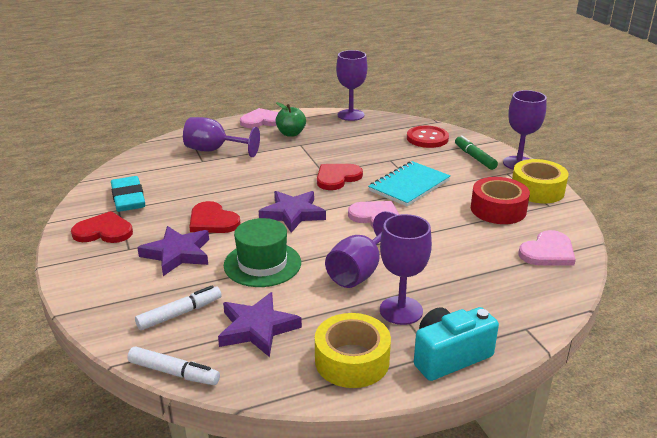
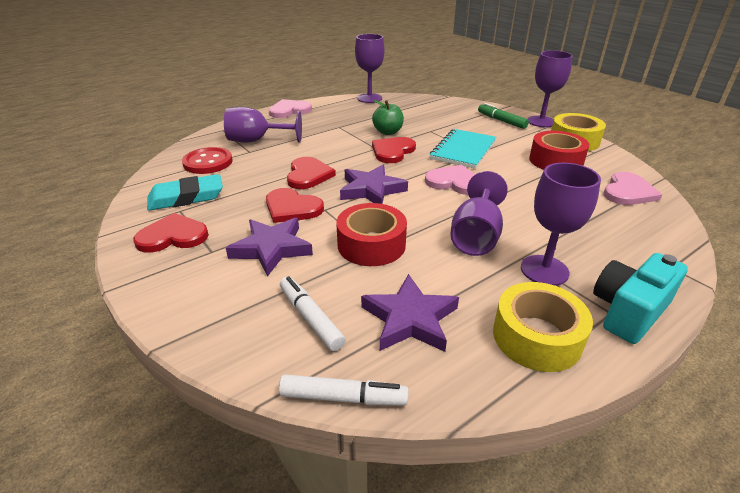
camera: 15 degrees left, 5 degrees up
(128, 198) = (186, 197): turquoise eraser -> turquoise eraser turned 75 degrees counterclockwise
(180, 313) = (310, 318): white marker -> white marker turned 75 degrees counterclockwise
(243, 191) = (308, 175): none -> red heart
(262, 264) = (371, 245): green hat -> red tape
(291, 133) = (324, 118): green apple -> green apple (388, 132)
(427, 138) = (450, 110): red button -> red button (208, 162)

